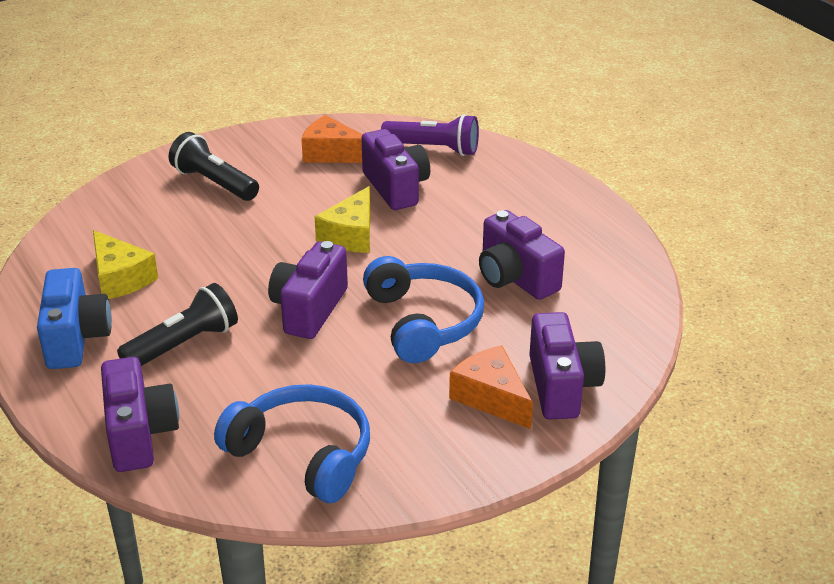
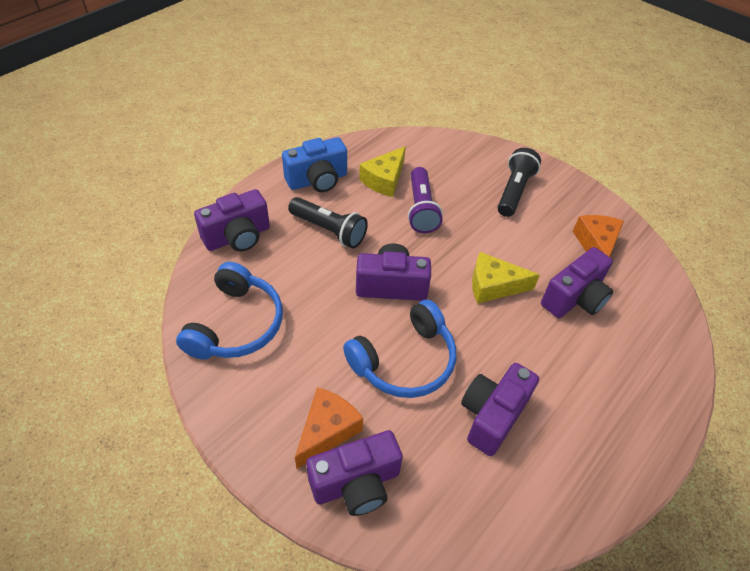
camera: 70 degrees right, 15 degrees up
(434, 149) = (650, 311): purple flashlight -> purple flashlight (421, 209)

